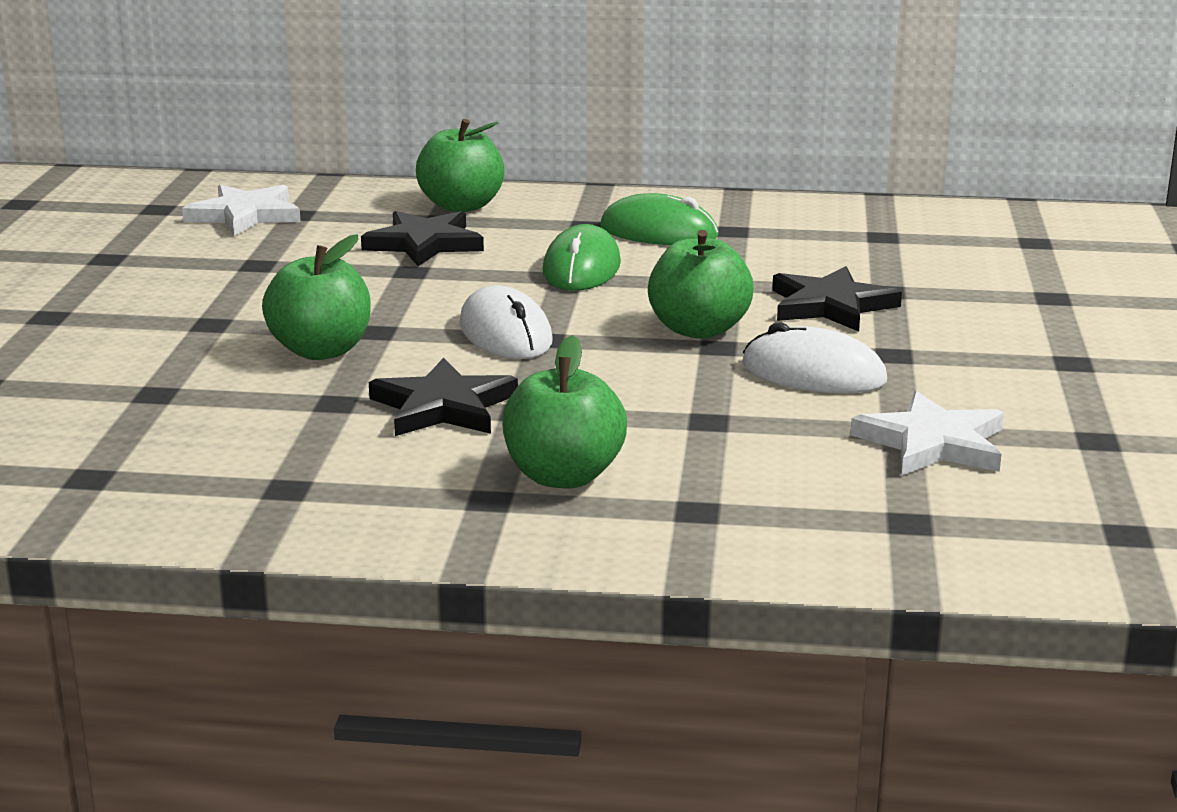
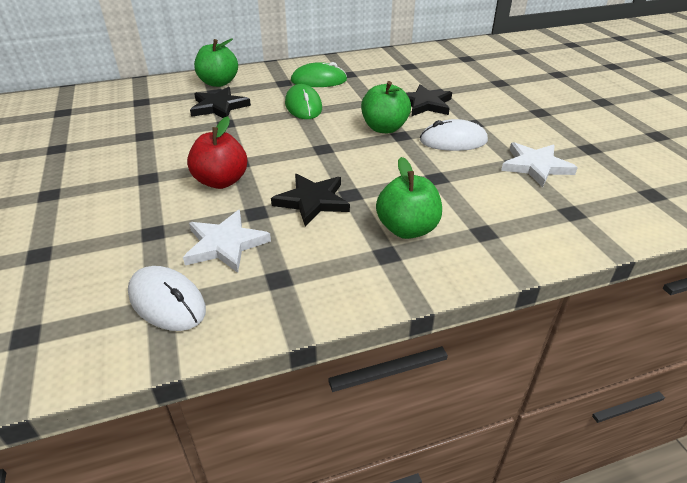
camera: 25 degrees left, 15 degrees up
(245, 215) = (114, 107): white star -> white star (225, 244)
(321, 350) = (221, 181): green apple -> red apple
(505, 333) = (302, 150): white mouse -> white mouse (167, 301)

